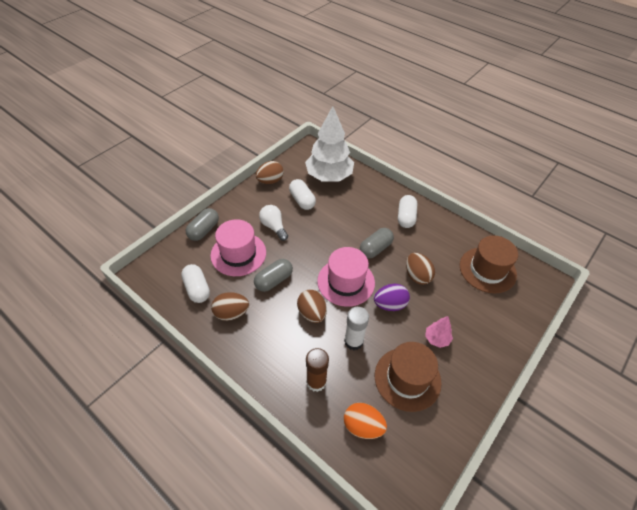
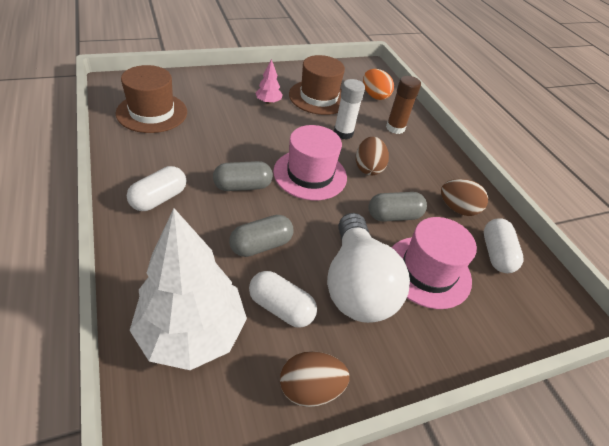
camera: 155 degrees left, 5 degrees down
(204, 230) = (474, 340): grey capsule -> grey capsule (261, 245)
(274, 227) = (356, 285): white light bulb -> white light bulb, size x1.92
(302, 200) = (281, 308): white capsule -> white capsule turned 60 degrees counterclockwise
(390, 304) = (283, 137): purple egg -> none
(417, 276) = (228, 142): brown egg -> none

